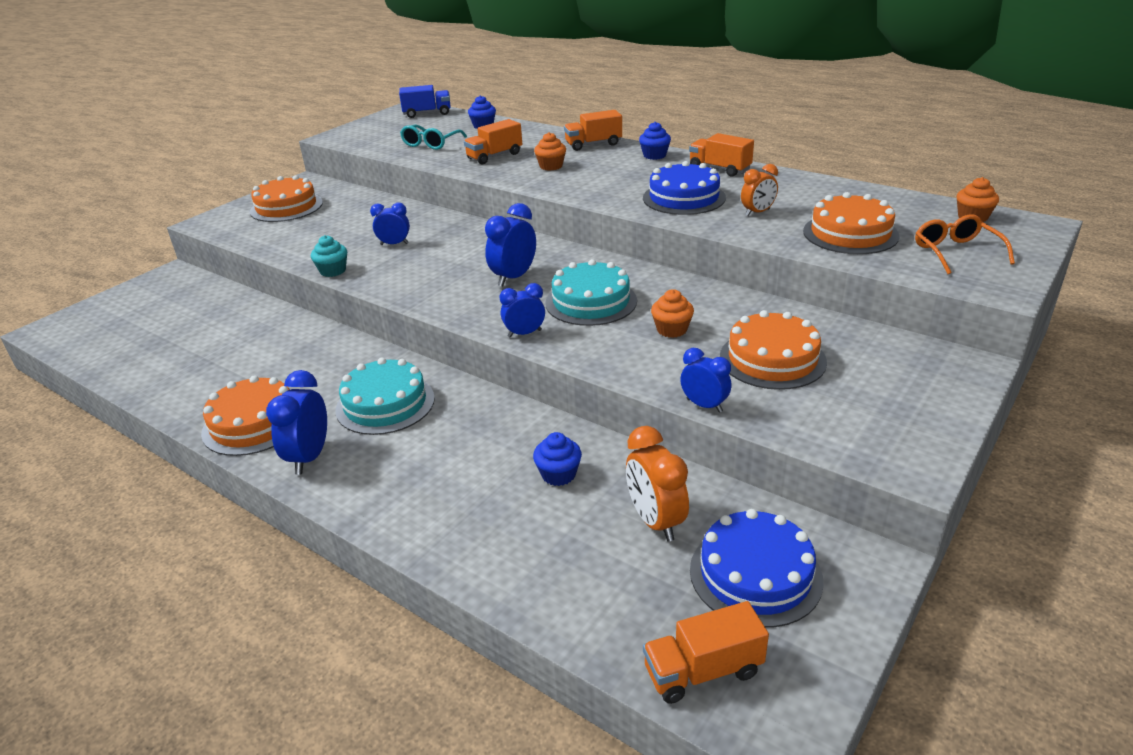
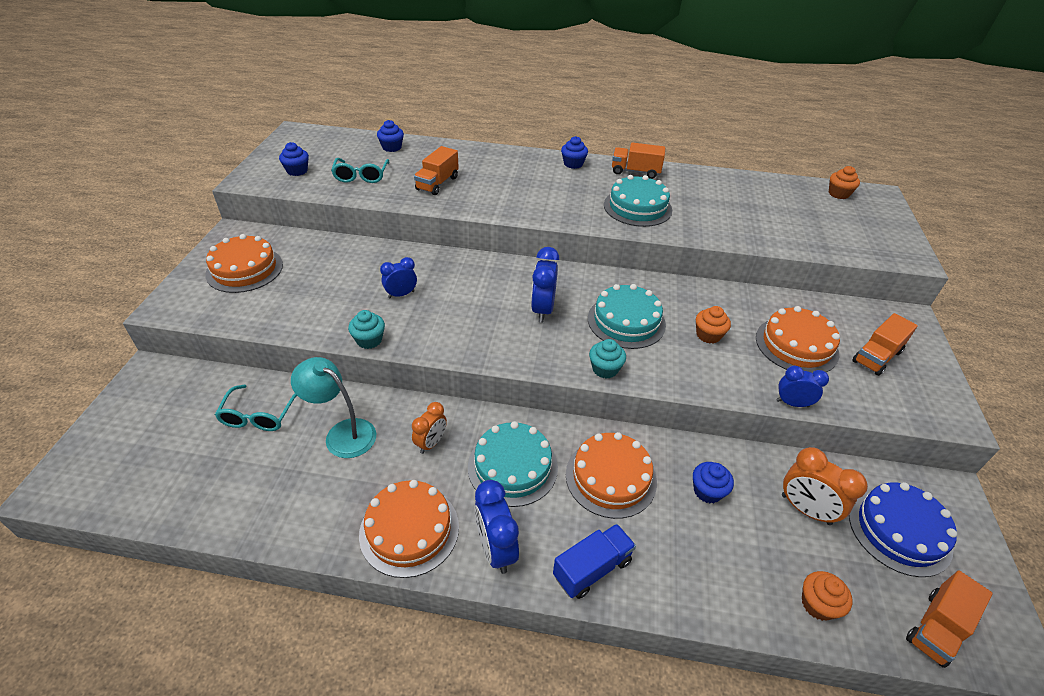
camera: 30 degrees left, 10 degrees up
(218, 319) = (258, 416): none -> turquoise glasses
(269, 345) = (342, 433): none -> turquoise lamp
(380, 134) = (297, 171): none -> blue cupcake
(427, 113) = (320, 138): blue truck -> blue truck (592, 569)
(524, 333) = (605, 369): blue clock -> turquoise cupcake
(551, 166) = (499, 188): orange cupcake -> orange cupcake (818, 604)
(593, 144) = (512, 158): orange truck -> orange truck (876, 356)
(684, 198) = (637, 207): blue cake -> turquoise cake
(757, 212) = (703, 214): orange clock -> orange clock (431, 443)
(850, 233) = (781, 224): orange cake -> orange cake (610, 477)
(956, 252) = (858, 229): orange glasses -> none

